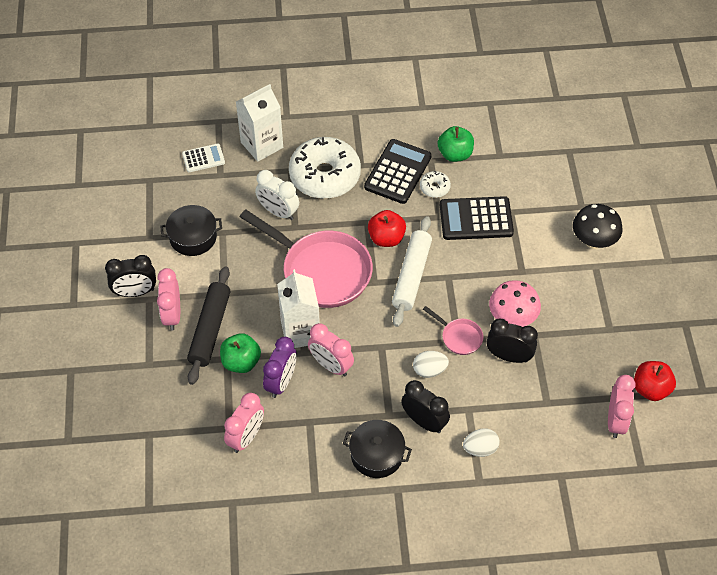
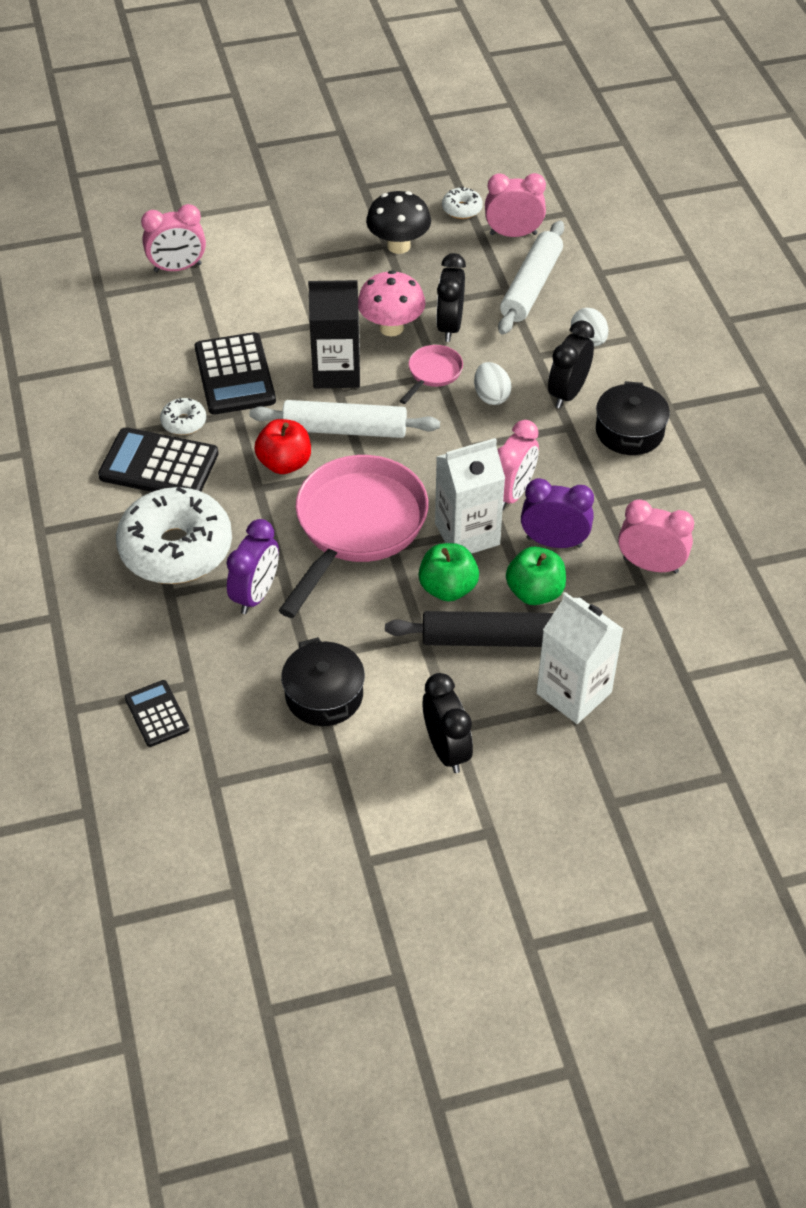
camera: 100 degrees left, 5 degrees down
(172, 315) = (476, 691): pink clock -> pink clock (177, 268)
(203, 158) = (157, 714): white calculator -> black calculator
(262, 145) = (120, 639): white carton -> white carton (574, 693)
(278, 212) = (256, 594): white clock -> purple clock
(455, 154) = (118, 407): green apple -> green apple (448, 588)
(470, 278) = (336, 372): none -> black carton
(549, 421) = (530, 286): none -> white rolling pin
(593, 241) = (253, 264): black mushroom -> black mushroom (398, 246)
(650, 389) = (462, 209): red apple -> white donut

